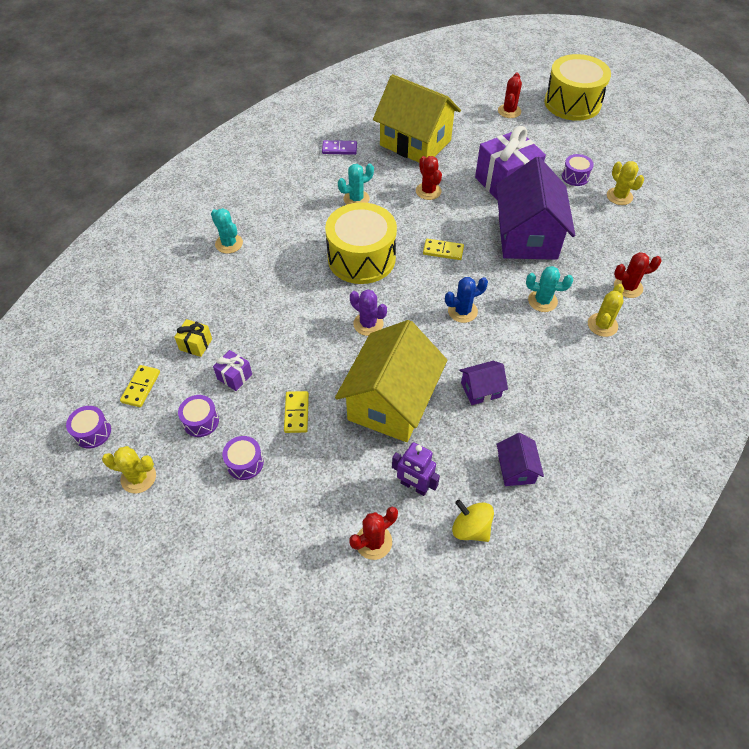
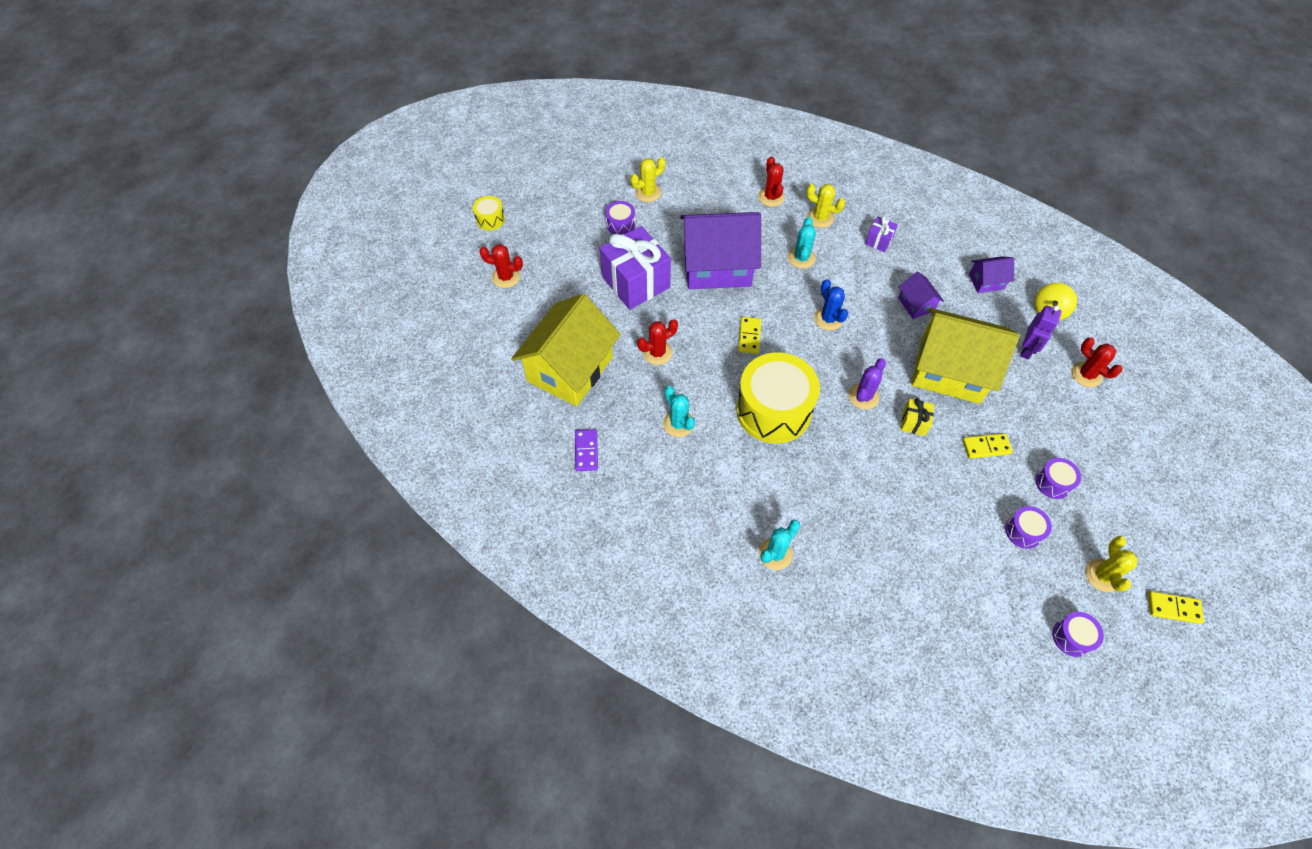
camera: 95 degrees left, 5 degrees up
(141, 387) = (1003, 602): yellow domino -> yellow domino (1173, 608)
(196, 344) = (932, 558): yellow gift -> yellow gift (914, 423)
(234, 376) = (962, 510): purple gift -> purple gift (878, 241)
(572, 103) = (490, 219): yellow drum -> yellow drum, size x0.44

